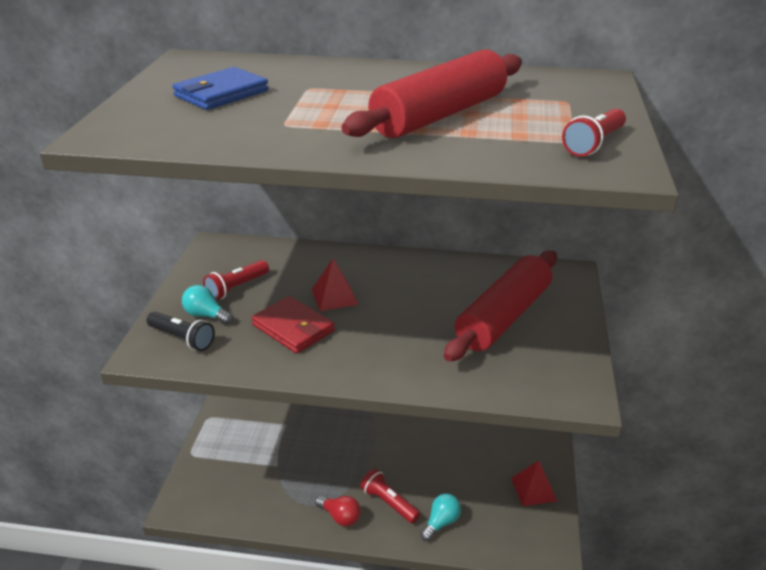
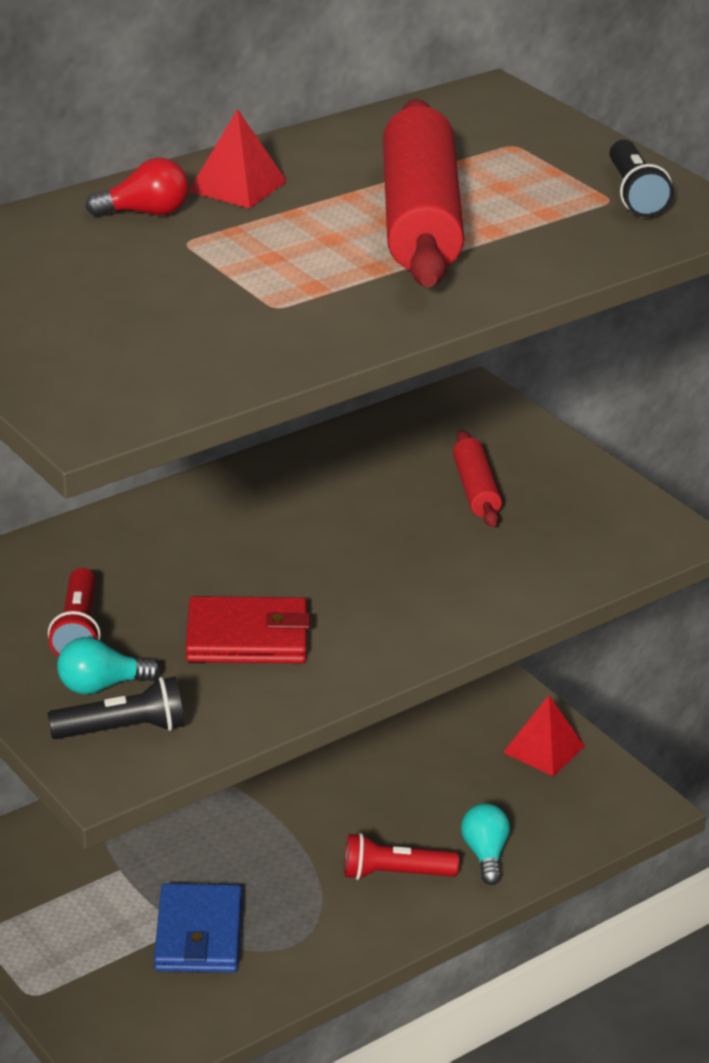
camera: 45 degrees left, 0 degrees up
(221, 93) = (94, 296): blue wallet -> blue wallet (198, 934)
(334, 296) = (234, 571): red pyramid -> red pyramid (238, 186)
(340, 517) = (356, 928): red light bulb -> red light bulb (145, 213)
(503, 317) = (476, 490): red rolling pin -> red rolling pin, size x0.49
(594, 144) = (634, 194): red flashlight -> black flashlight

